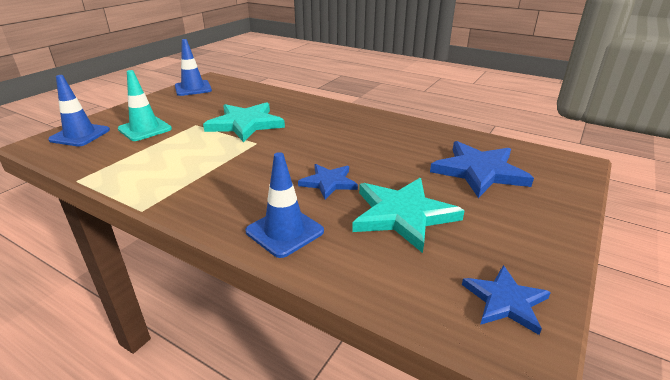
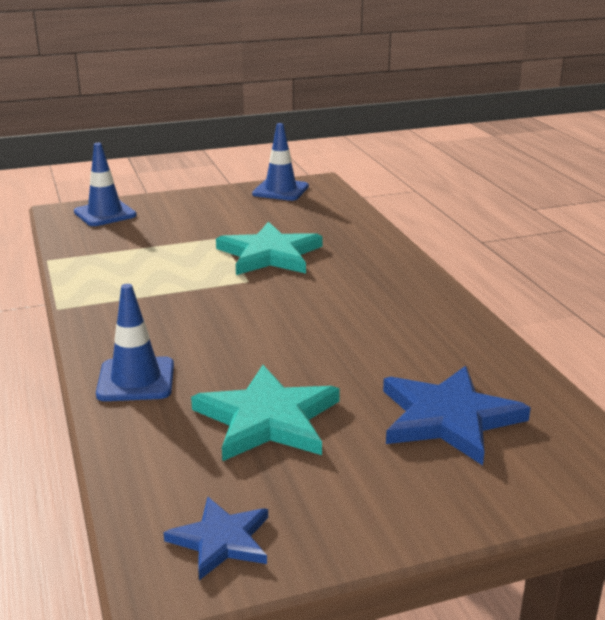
camera: 40 degrees right, 5 degrees down
(145, 129) = (166, 226): turquoise traffic cone -> none
(328, 182) = (250, 353): blue star -> none

